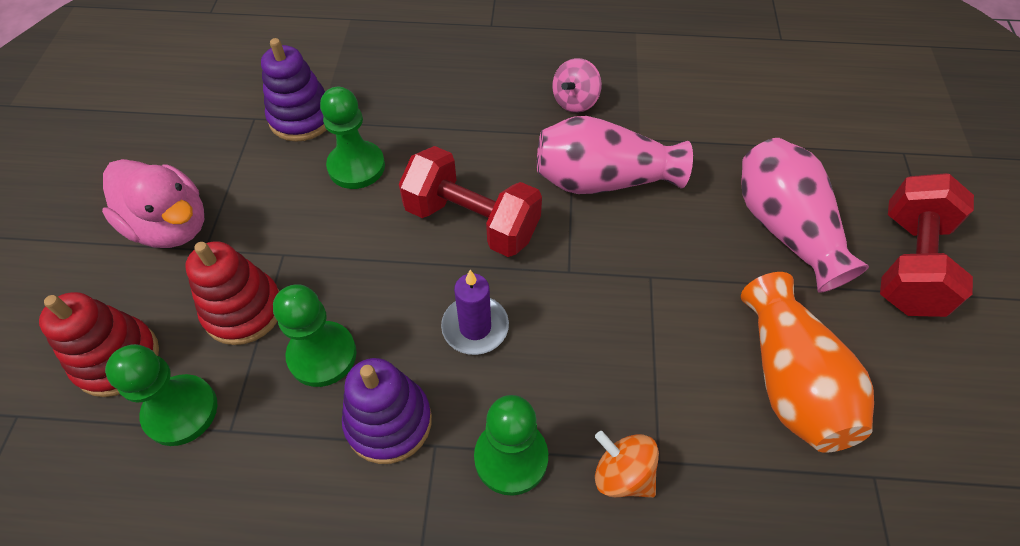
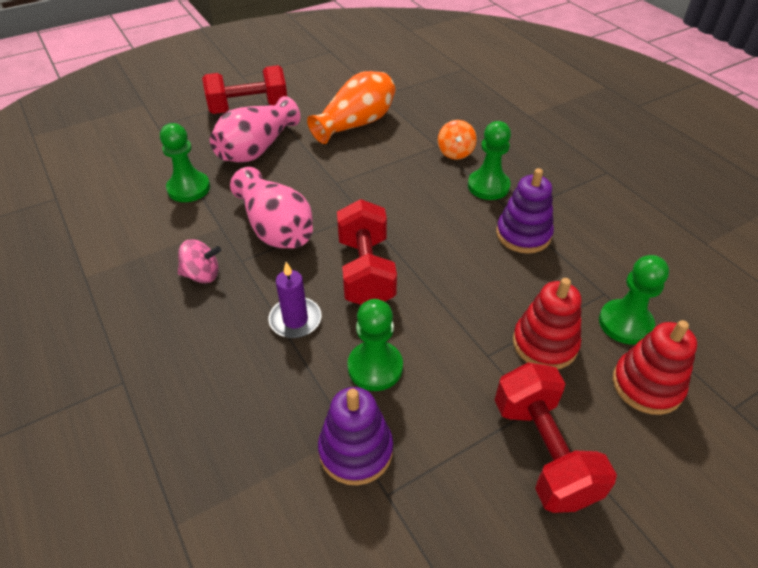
camera: 125 degrees left, 10 degrees down
(171, 226) = (543, 451): pink duck -> red dumbbell
(322, 355) = (524, 284): green pawn -> green pawn (189, 188)
(475, 327) = (437, 231): purple candle -> purple candle (295, 320)

